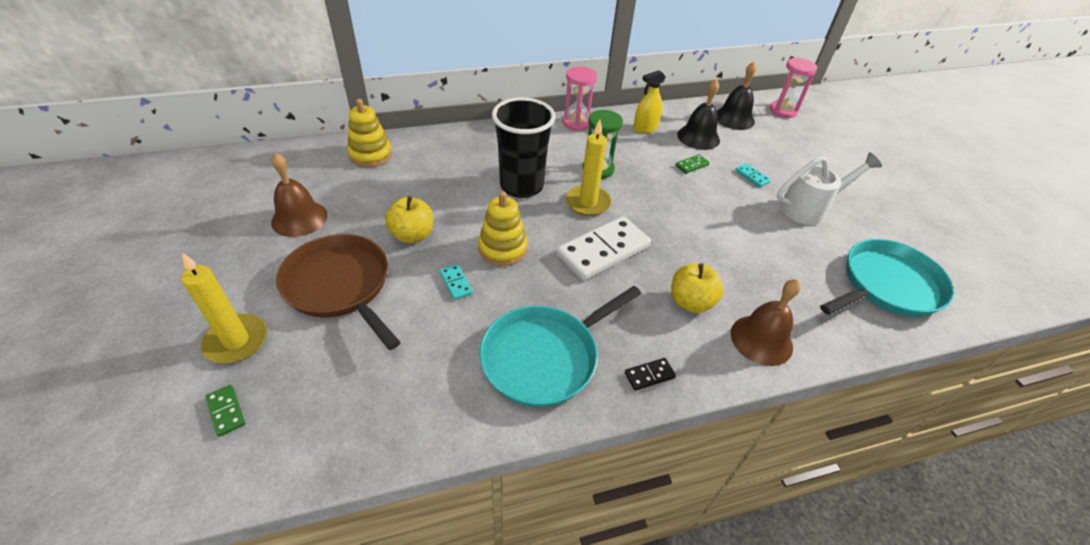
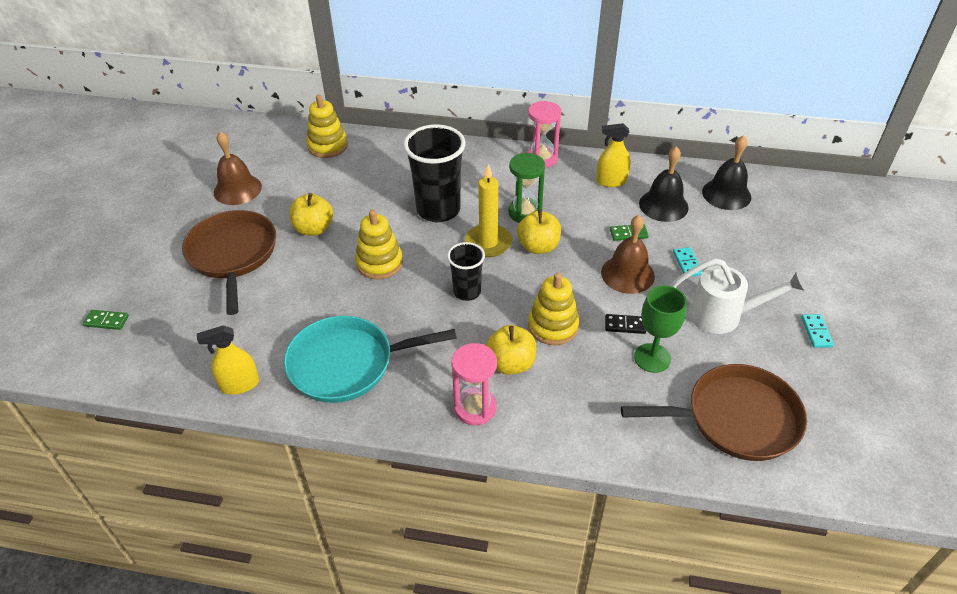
camera: 30 degrees right, 0 degrees up
(226, 411) = (106, 321): green domino -> green domino turned 75 degrees counterclockwise
(236, 341) = (140, 274): yellow candle -> none
(446, 423) = (240, 384): none -> yellow spray bottle
(456, 283) = (320, 280): turquoise domino -> turquoise domino (816, 332)
(603, 251) = (467, 292): white domino -> black cup
(631, 194) = (538, 246): none -> yellow apple
(649, 375) = (421, 410): black domino -> black domino (625, 325)
(697, 257) = (553, 326): none -> yellow stacking toy
(761, 340) = (550, 419): brown bell -> brown bell (627, 274)
(783, 111) = (798, 199): pink hourglass -> pink hourglass (475, 408)
(791, 258) = (652, 358): none -> green goblet
(887, 285) = (736, 418): turquoise pan -> brown pan

